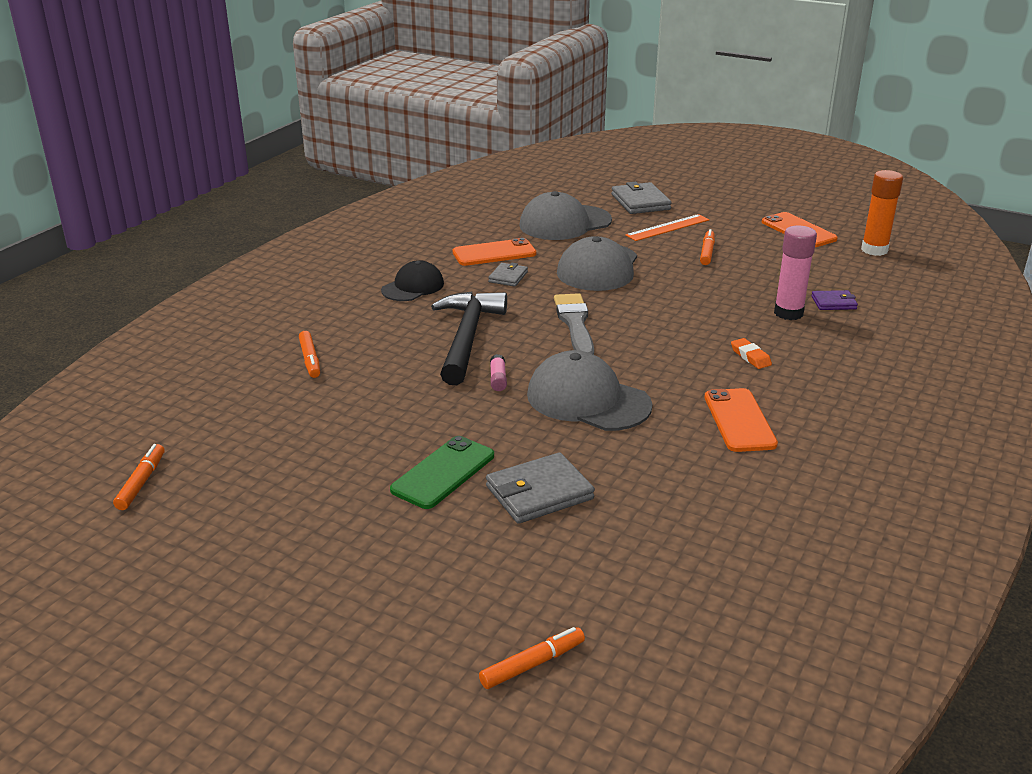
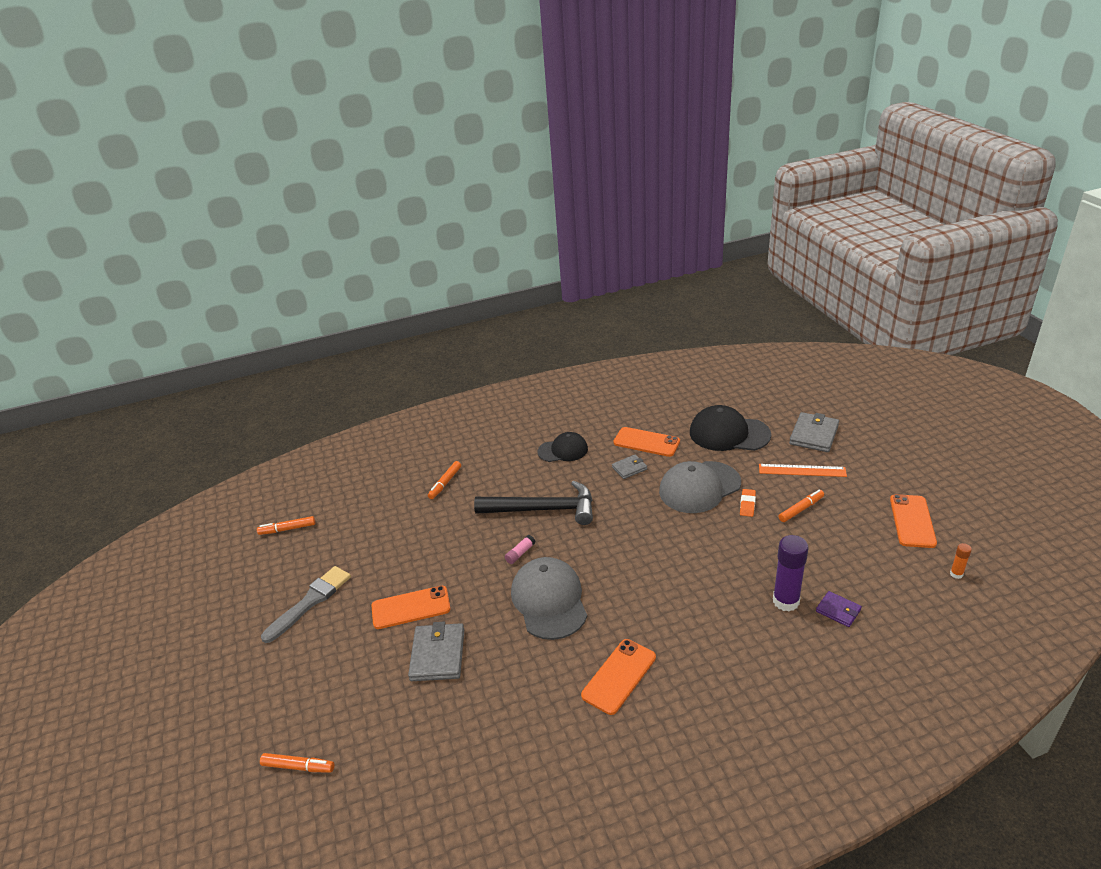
camera: 45 degrees right, 5 degrees up
(141, 482) = (287, 529): orange marker -> orange marker turned 150 degrees counterclockwise
(443, 473) = (411, 608): green phone -> orange phone
(467, 338) = (543, 509): black hammer -> black hammer turned 45 degrees clockwise
(539, 493) = (437, 655): grey wallet -> grey wallet turned 75 degrees clockwise
(565, 223) = (729, 433): grey cap -> black cap
(575, 324) = (620, 532): grey brush -> grey brush (310, 602)
(750, 357) = (701, 626): orange eraser -> orange eraser (747, 505)
(788, 313) = (786, 601): pink glue stick -> purple glue stick
(874, 250) = (956, 574): orange glue stick -> orange glue stick, size x0.48

